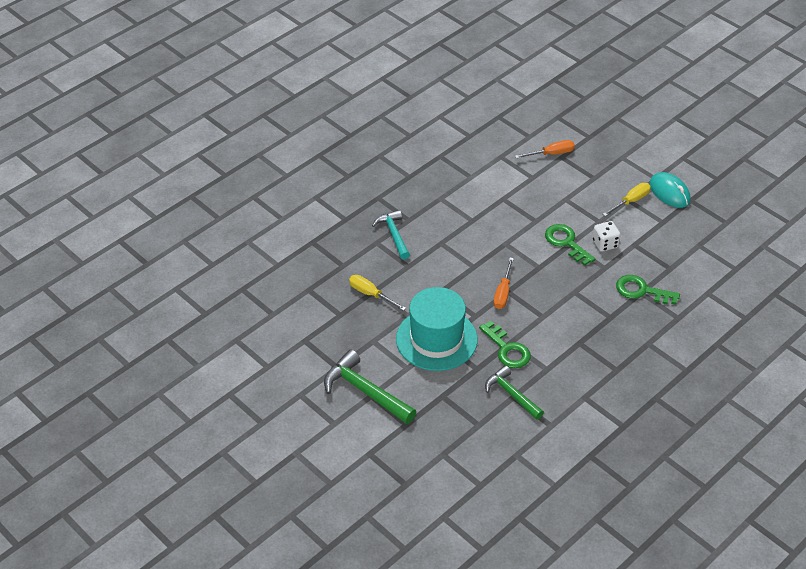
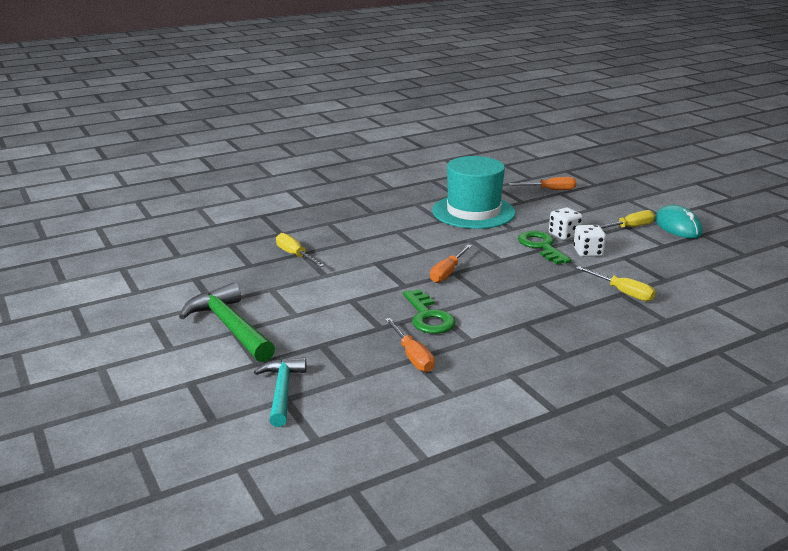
camera: 15 degrees right, 20 degrees down
(394, 235) = (350, 220): turquoise hammer -> turquoise hammer (282, 391)
(436, 339) = (346, 297): turquoise hat -> turquoise hat (473, 212)
(512, 394) = (412, 356): green hammer -> orange screwdriver
(580, 223) = (564, 235): none -> white dice
(641, 291) = (622, 292): green key -> yellow screwdriver

